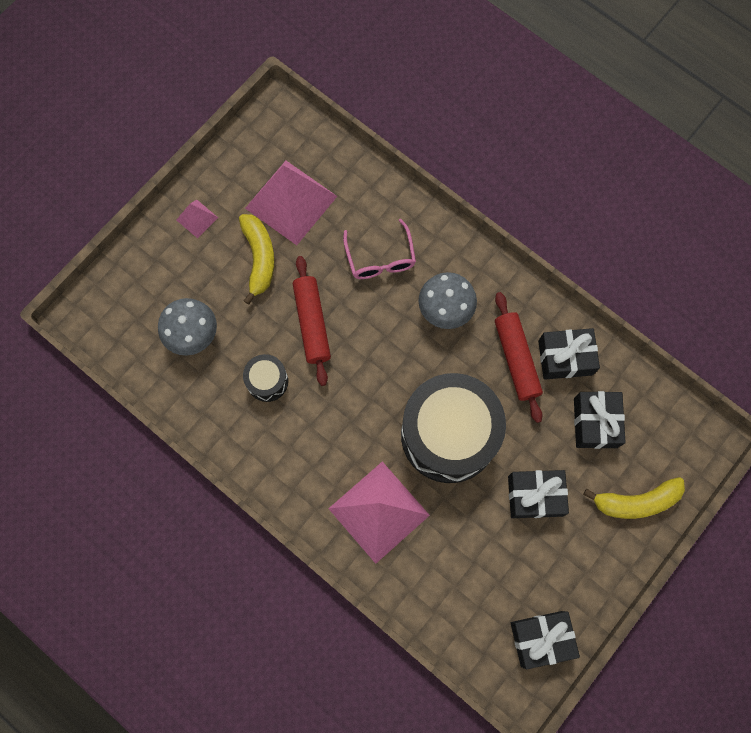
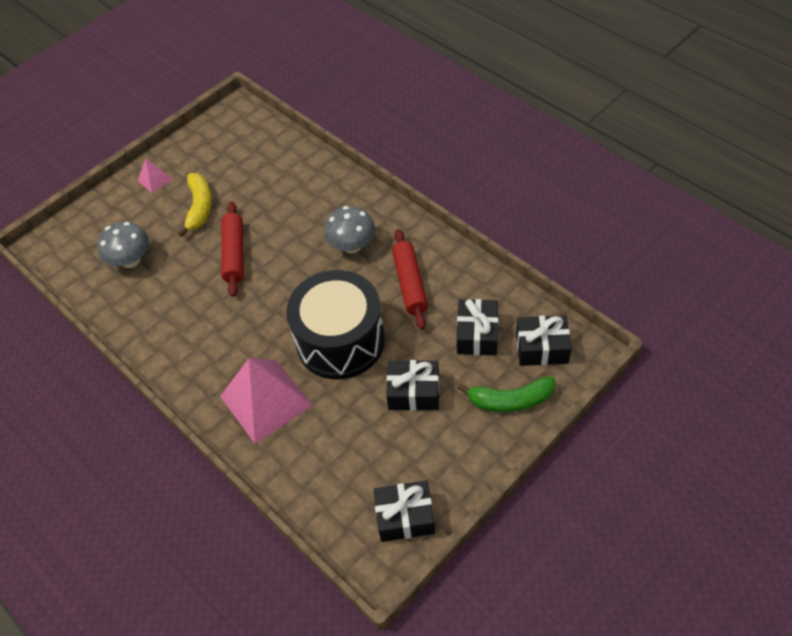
camera: 10 degrees right, 20 degrees down
(267, 381) = (187, 296): black drum -> none
(291, 202) = (234, 169): pink pyramid -> none
(380, 258) = (302, 208): pink glasses -> none
(565, 358) = (454, 283): black gift -> black gift (542, 348)
(636, 501) = (510, 400): yellow banana -> green banana

